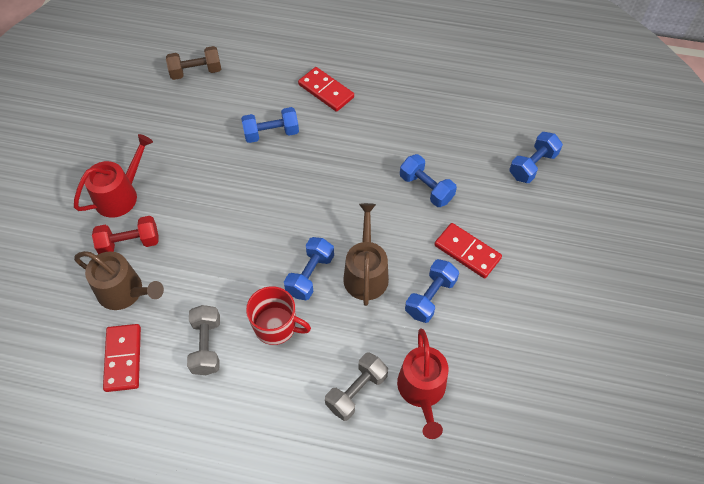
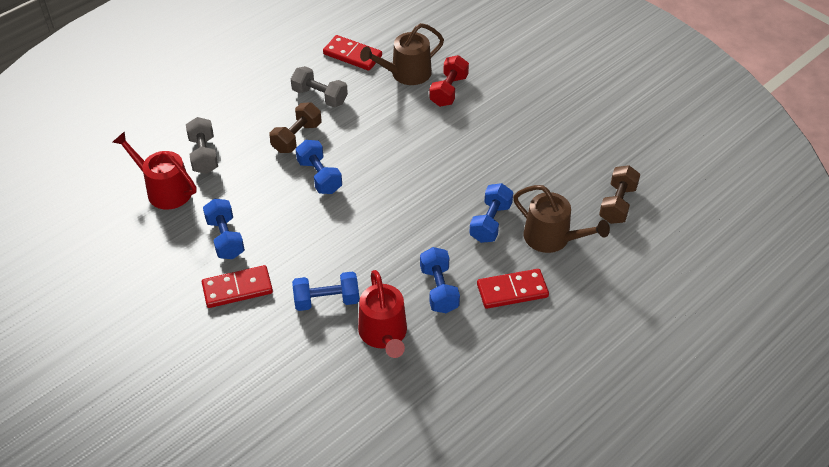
camera: 125 degrees right, 10 degrees down
(120, 195) = (502, 102): red watering can -> red watering can (384, 334)
(276, 326) = (297, 137): red mug -> brown dumbbell
(366, 273) = (287, 210): brown watering can -> brown watering can (552, 238)
(532, 165) = (270, 406): blue dumbbell -> blue dumbbell (439, 289)

